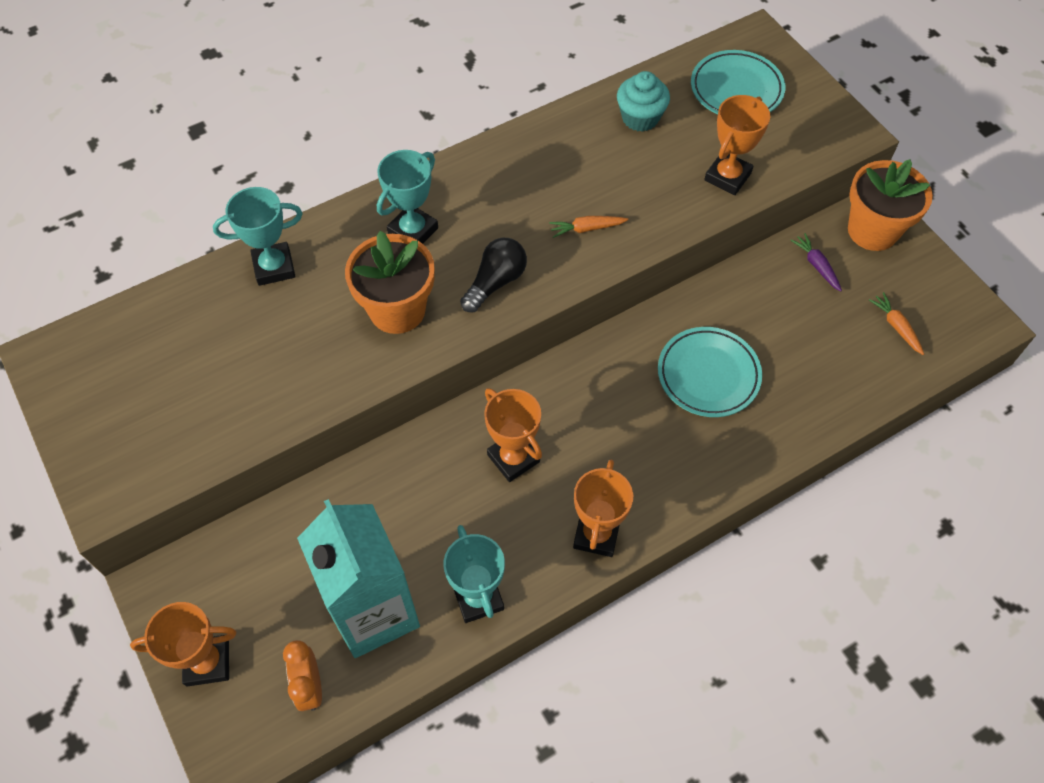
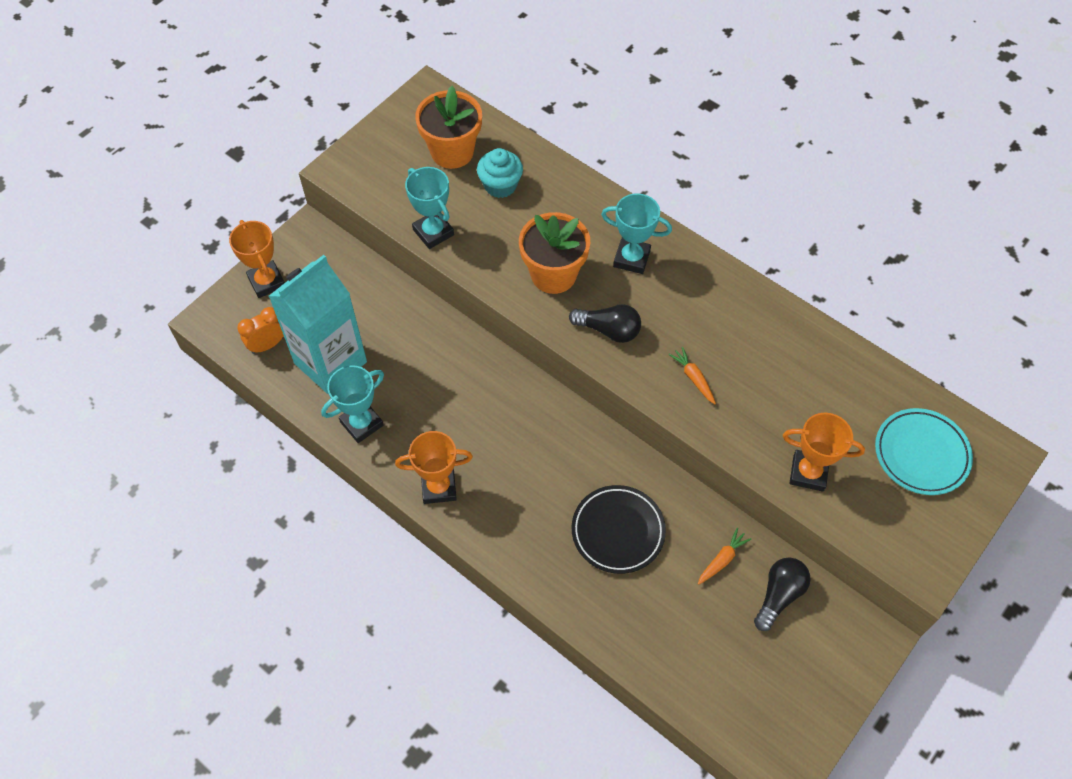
camera: 70 degrees right, 0 degrees up
(274, 267) = (556, 185): turquoise trophy -> turquoise trophy (433, 232)
(513, 458) = (482, 410): orange trophy -> none
(640, 118) = (839, 383): turquoise cupcake -> turquoise cupcake (500, 185)
(708, 375) = (618, 531): turquoise plate -> black plate
(816, 265) = (779, 595): purple carrot -> black light bulb
(872, 230) = (847, 639): orange flower pot -> orange flower pot (452, 152)
(896, 326) = (742, 682): orange carrot -> orange carrot (722, 559)

